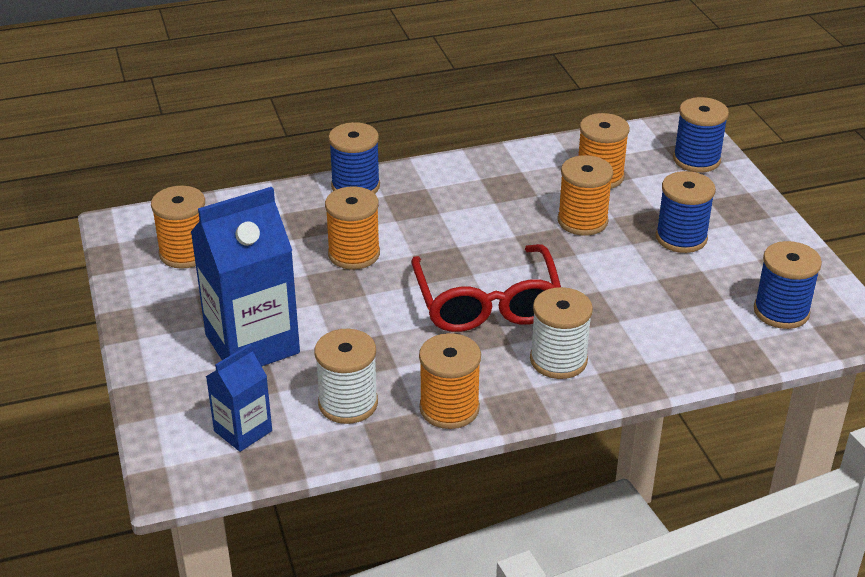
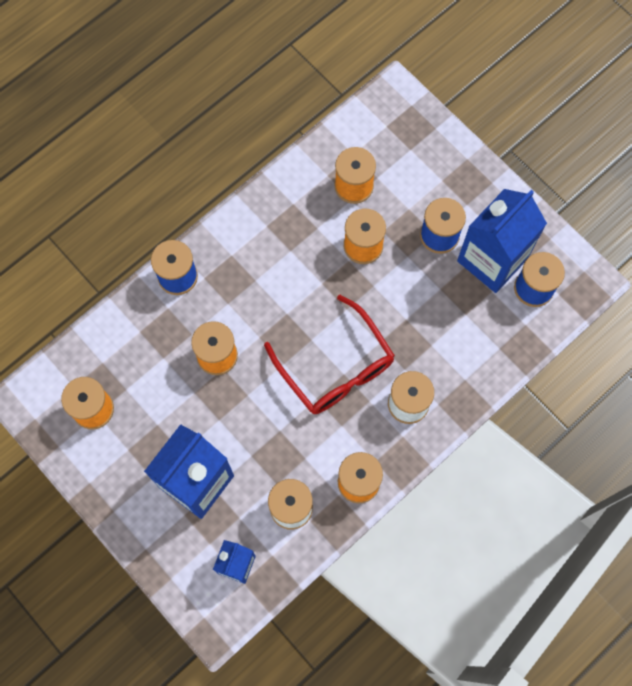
camera: 25 degrees left, 35 degrees up
(696, 160) = (416, 134): blue spool -> none
(738, 274) = (492, 259): none -> blue carton

